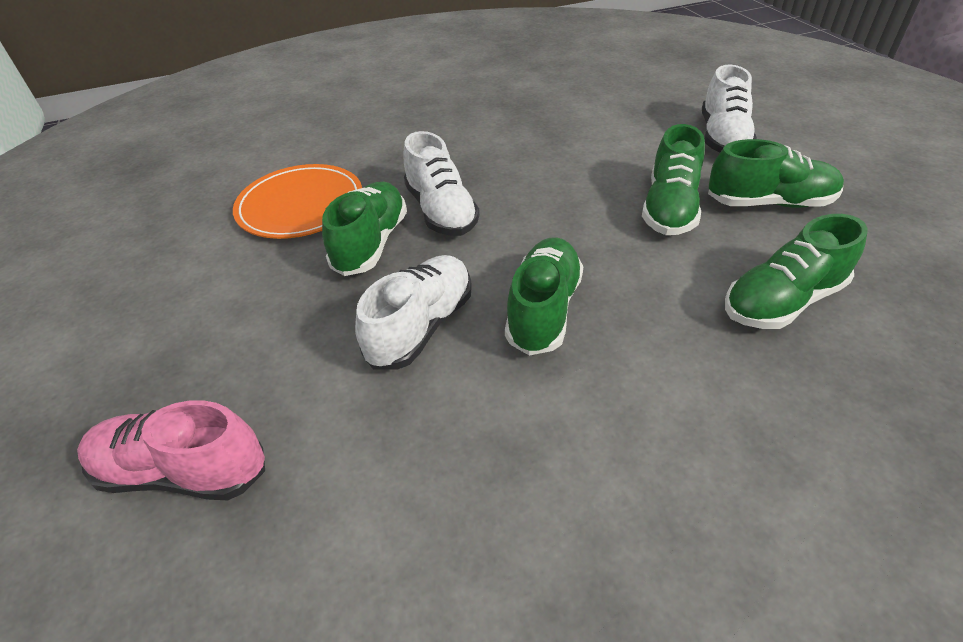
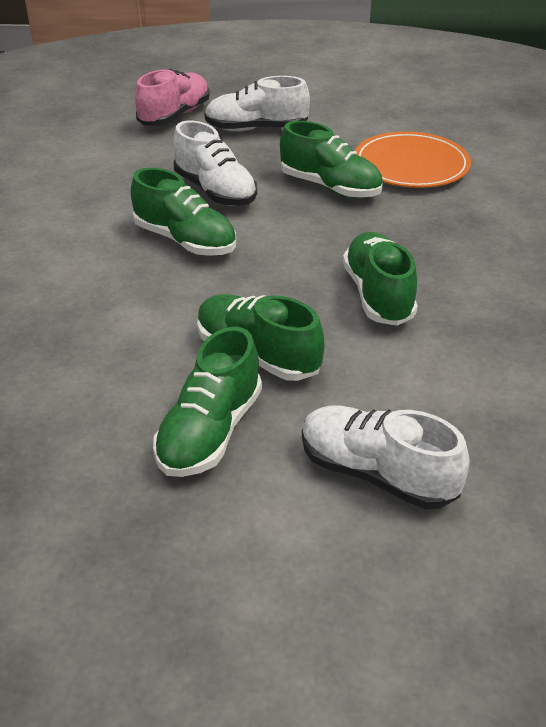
camera: 110 degrees right, 5 degrees down
(441, 211) = (353, 225): white shoe -> white shoe (256, 129)
(782, 301) = (80, 358): green shoe -> green shoe (378, 295)

